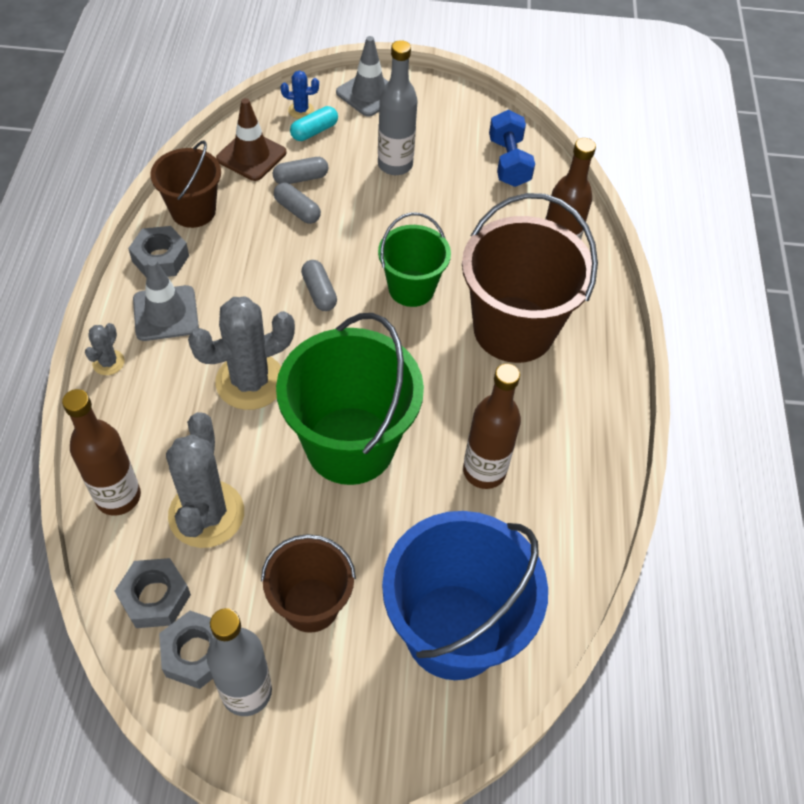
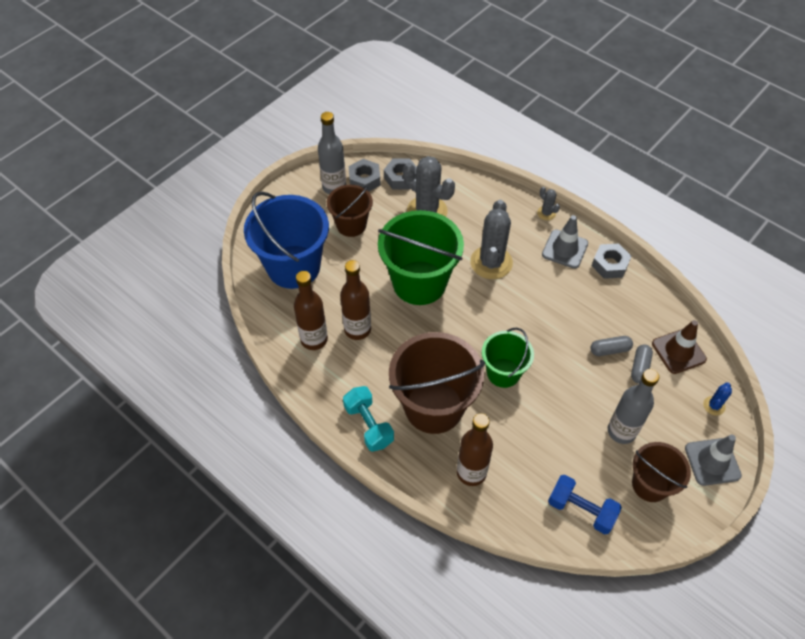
camera: 130 degrees right, 0 degrees up
(118, 497) = (462, 186): brown bottle -> brown bottle (314, 339)
(193, 211) = (641, 297): brown bucket -> brown bucket (650, 484)
(314, 131) = (685, 401): turquoise capsule -> none
(319, 292) = (532, 325): grey capsule -> none
(594, 377) = (368, 425): none -> turquoise dumbbell

